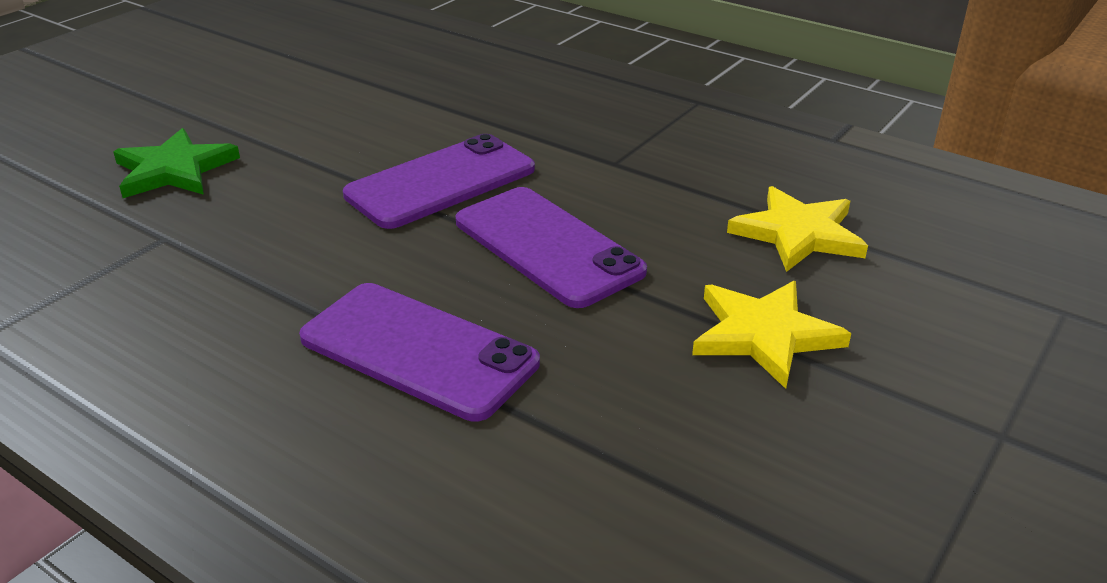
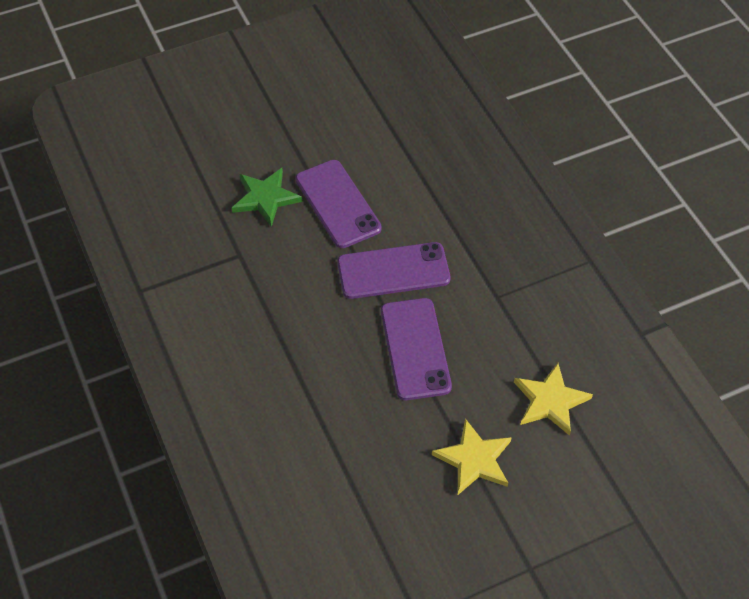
camera: 30 degrees right, 20 degrees up
(418, 351) = (313, 391): purple phone -> purple phone (337, 204)

